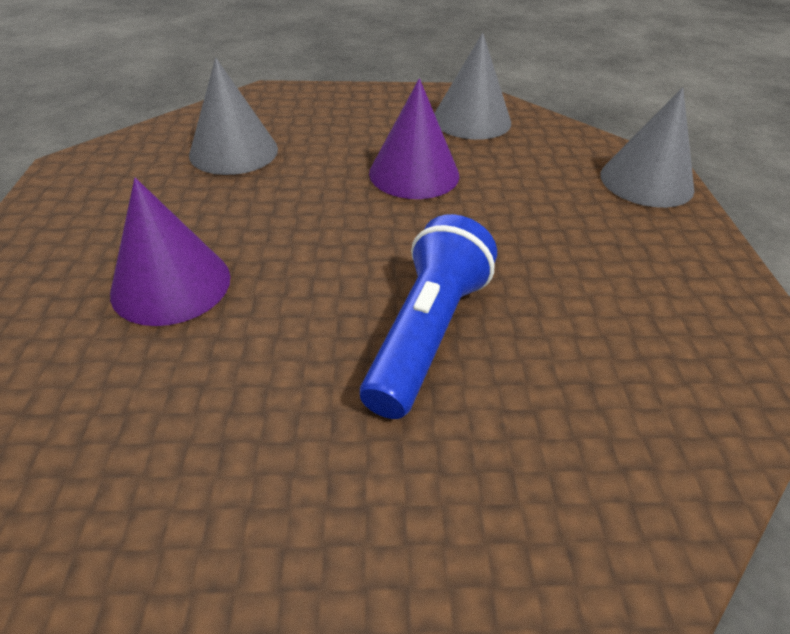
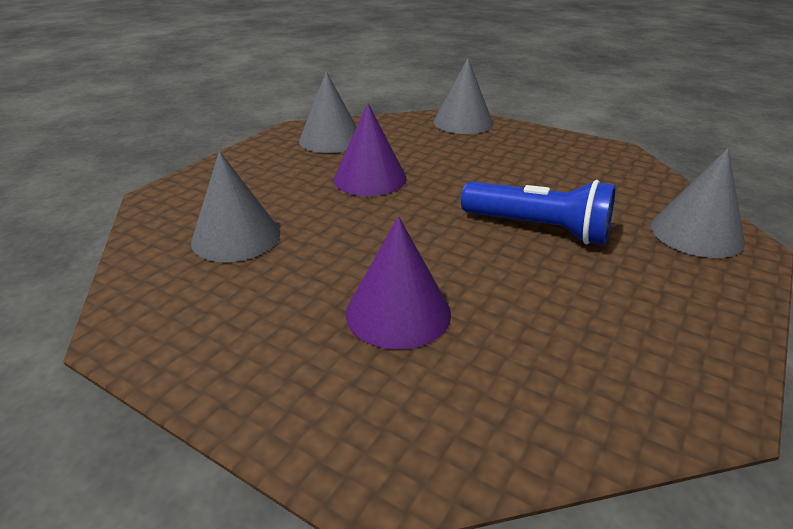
camera: 55 degrees left, 10 degrees down
(426, 333) = (539, 228): blue flashlight -> blue flashlight turned 150 degrees clockwise
(583, 519) = (696, 233): none -> grey cone

